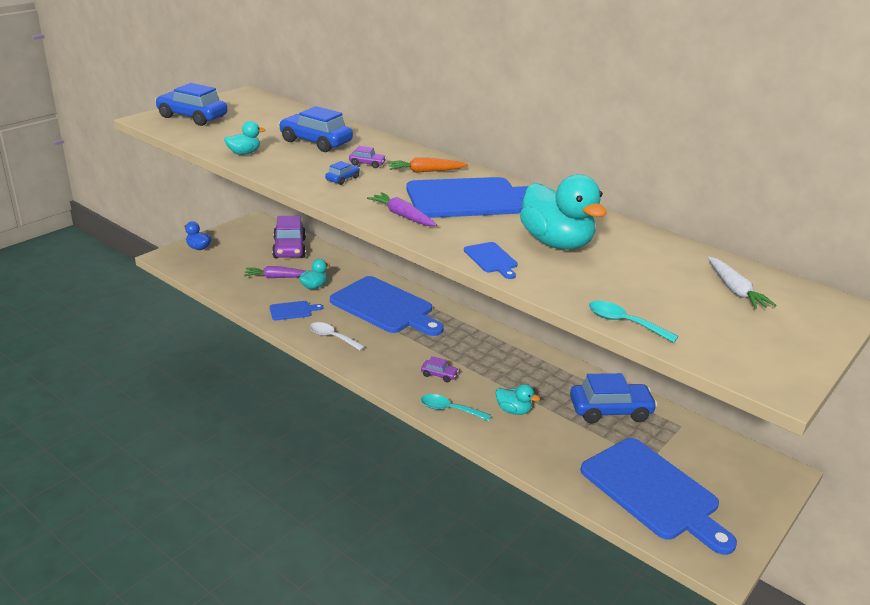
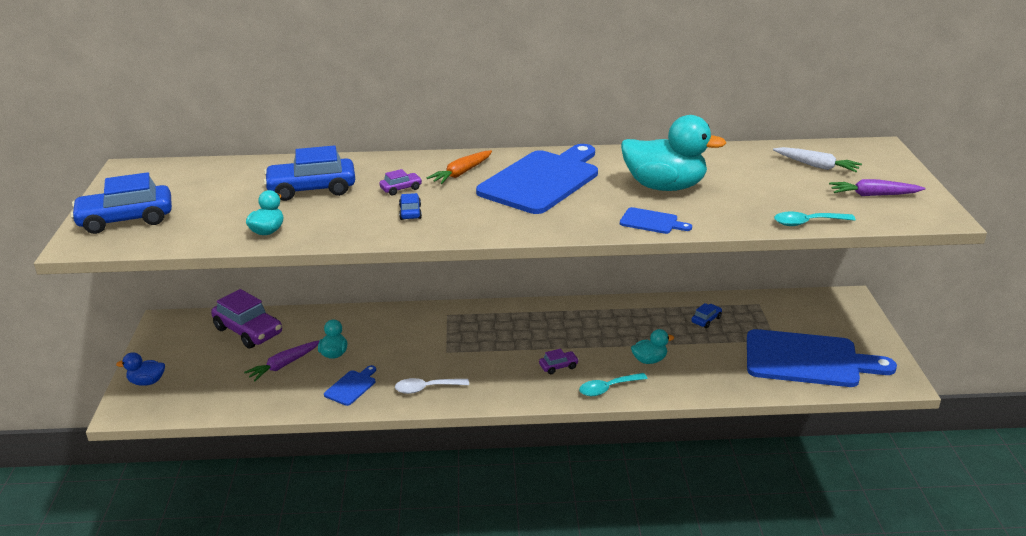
camera: 40 degrees left, 0 degrees up
(385, 307) = (427, 336): blue cutting board -> none
(402, 216) = (523, 220): purple carrot -> purple carrot (873, 195)
(610, 410) = (706, 320): blue car -> blue car, size x0.46

